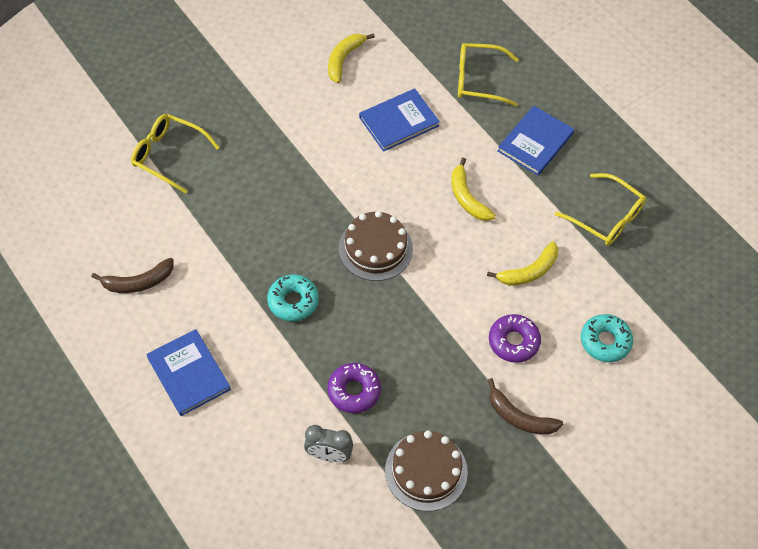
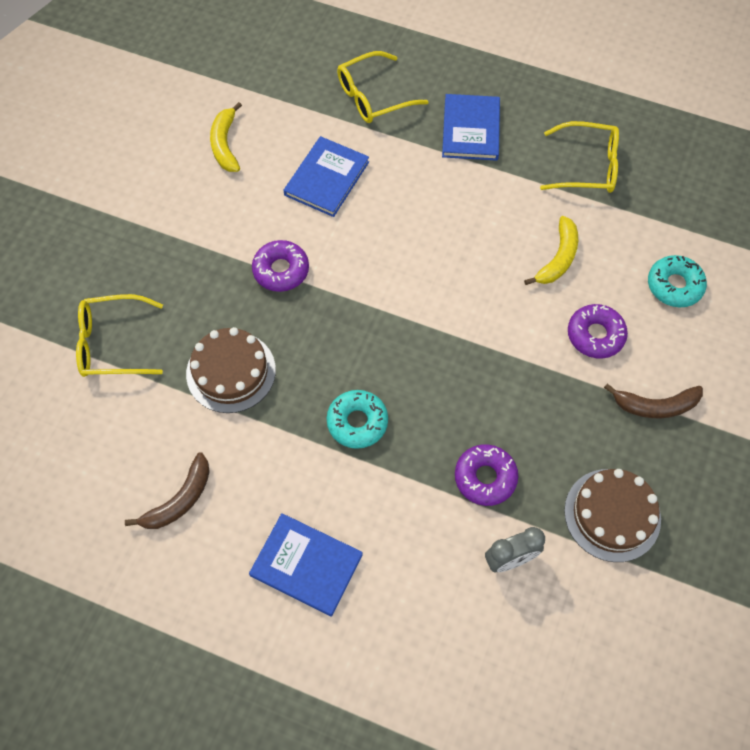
camera: 30 degrees left, 5 degrees up
(318, 168) = (281, 270): none -> purple donut
(375, 248) = (398, 319): brown cake -> brown cake (231, 372)
(467, 197) = (448, 218): yellow banana -> none

